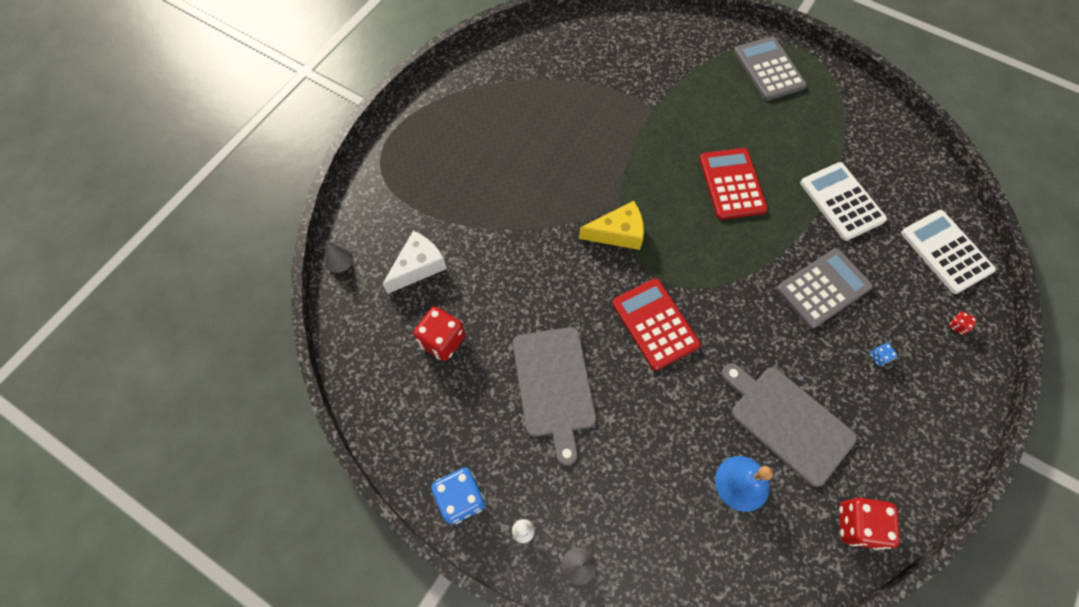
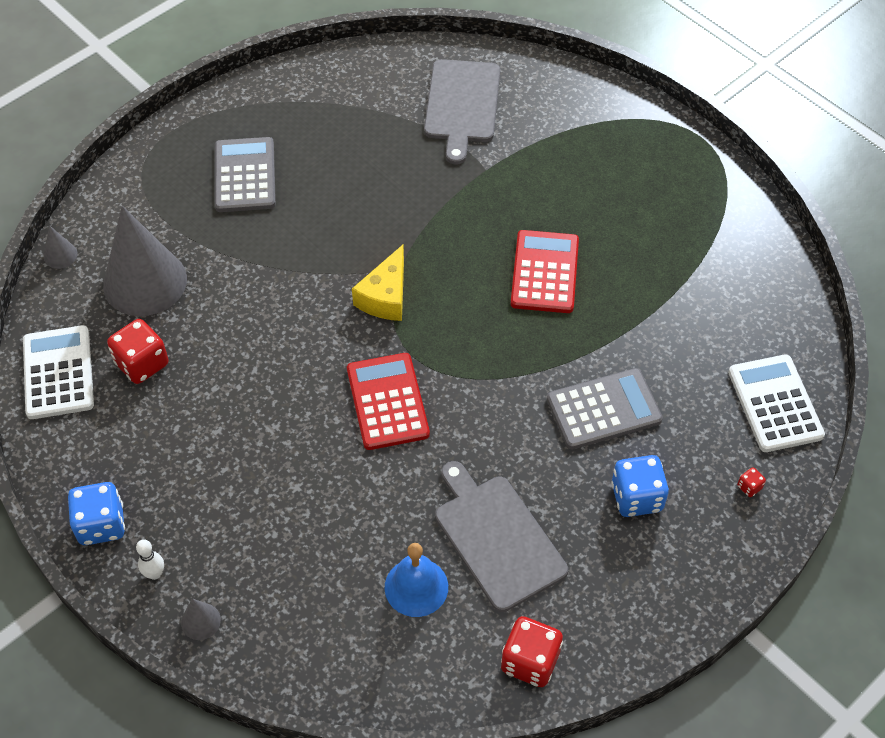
camera: 15 degrees right, 10 degrees down
(418, 266) = (145, 282): white cheese -> grey cone
(554, 386) = (246, 438): grey cutting board -> grey cutting board (462, 105)
(618, 233) = (385, 296): yellow cheese -> yellow cheese turned 105 degrees clockwise
(768, 69) = (649, 152): grey calculator -> grey calculator (245, 175)
(841, 201) = (670, 320): white calculator -> white calculator (58, 373)
(879, 357) = (636, 497): blue dice -> blue dice, size x2.29

